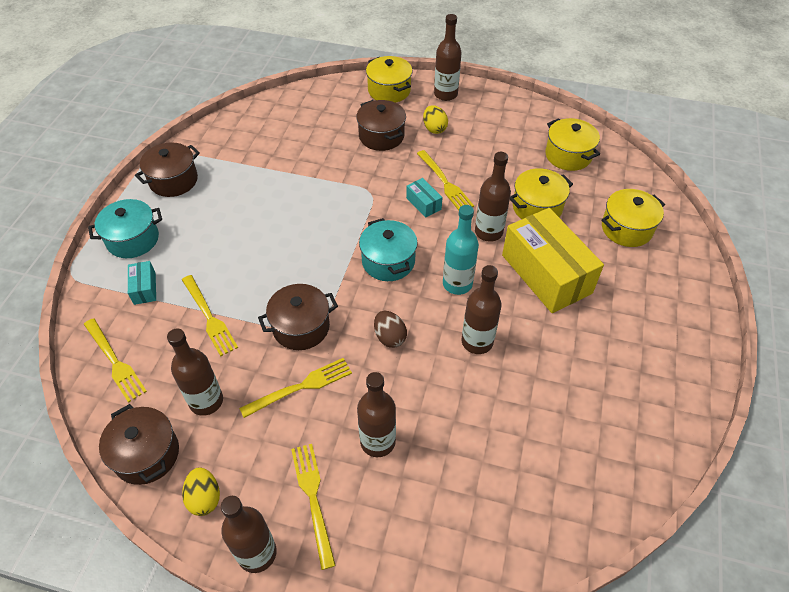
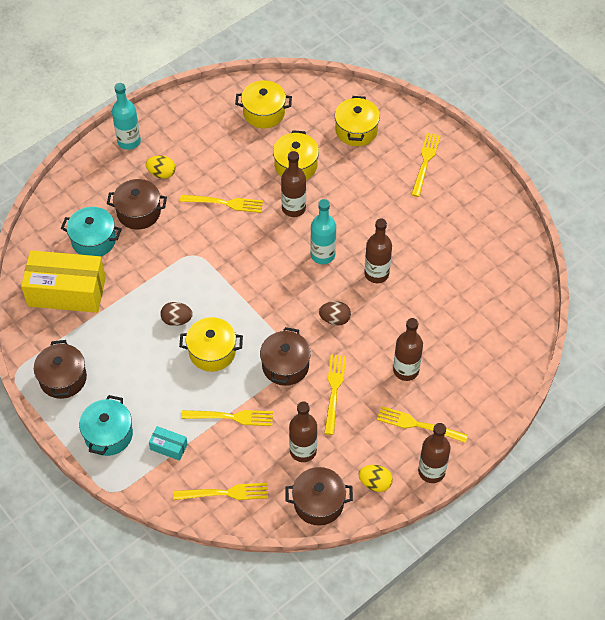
camera: 55 degrees left, 5 degrees up
(290, 219) = (177, 320): none -> brown egg
(388, 261) = (270, 282): turquoise pot -> turquoise pot (93, 240)
(389, 90) = (88, 175): yellow pot -> yellow pot (212, 352)
(423, 203) = (234, 229): turquoise box -> none
(445, 94) = (129, 141): brown bottle -> turquoise bottle
(546, 274) = (355, 201): yellow box -> yellow box (67, 292)
(656, 305) = (425, 162): none -> yellow fork

